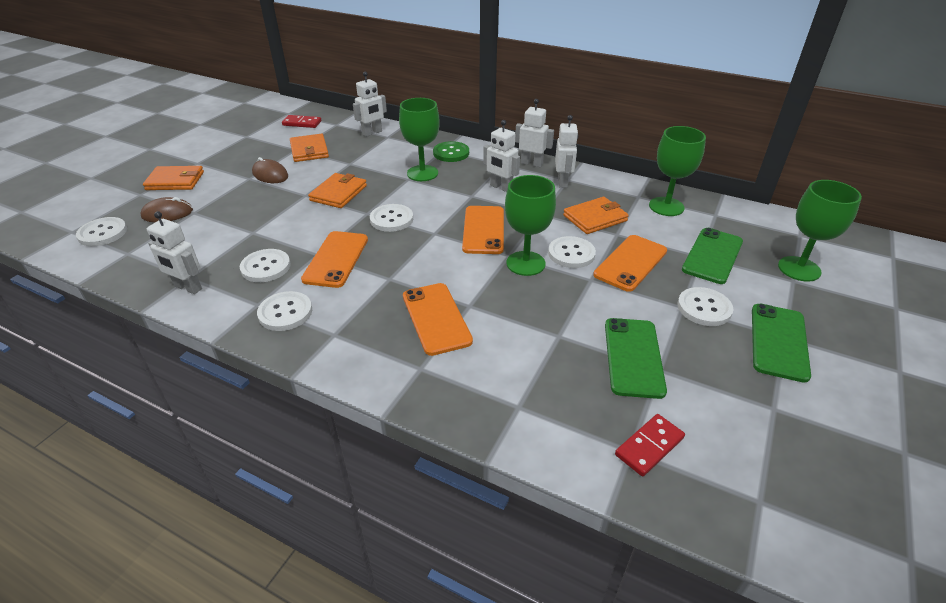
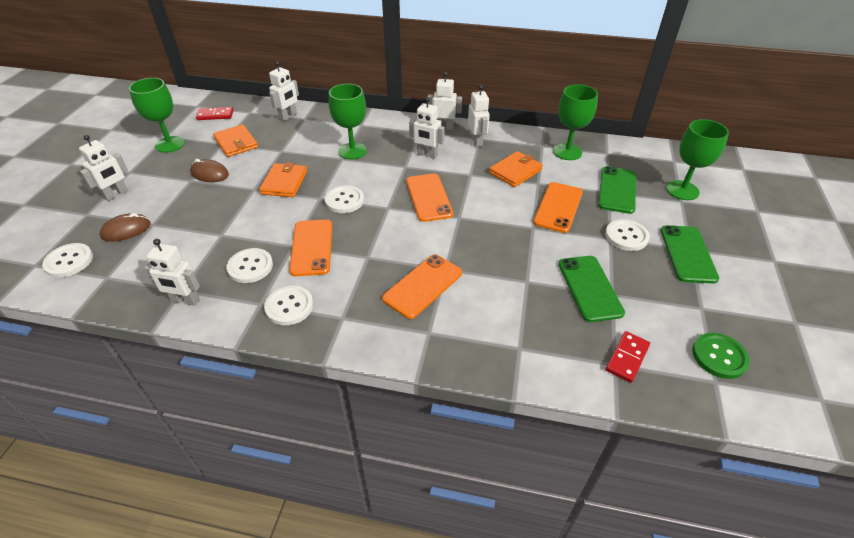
camera: 15 degrees left, 5 degrees up
(175, 181) = (116, 194): orange wallet -> white robot
(436, 318) = (423, 286): orange phone -> orange phone turned 75 degrees clockwise
(451, 153) = (369, 127): green button -> green button (719, 356)
(525, 263) = (476, 222): green goblet -> green goblet (170, 144)
(571, 254) = (509, 207): white button -> none

